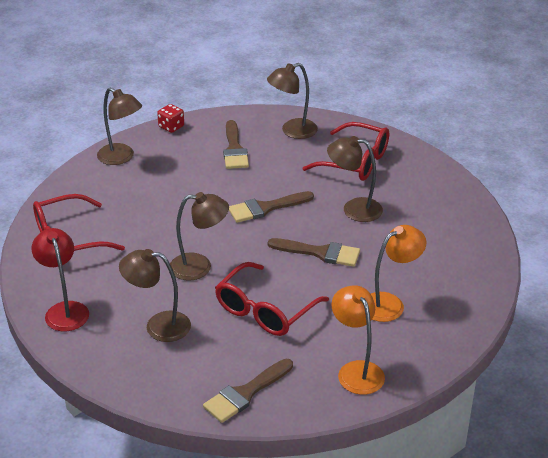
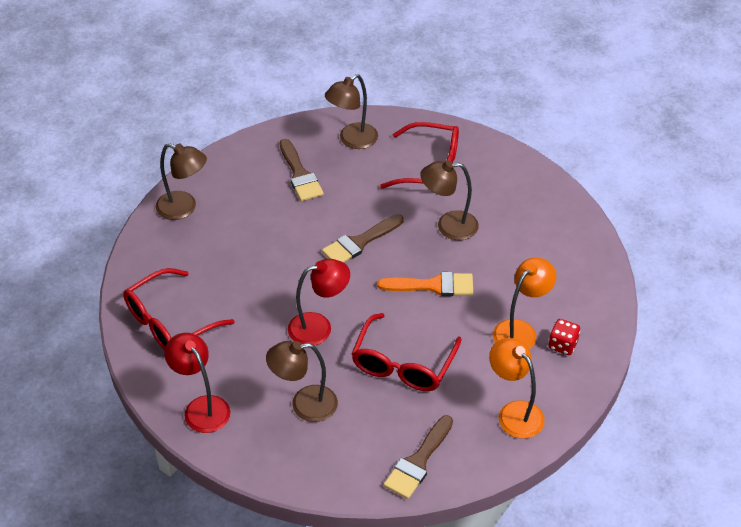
camera: 15 degrees left, 10 degrees up
(171, 127) = (222, 158): red dice -> red dice (562, 345)
(199, 267) = (319, 327): brown lamp -> red lamp
(320, 253) = (433, 285): brown brush -> orange brush

